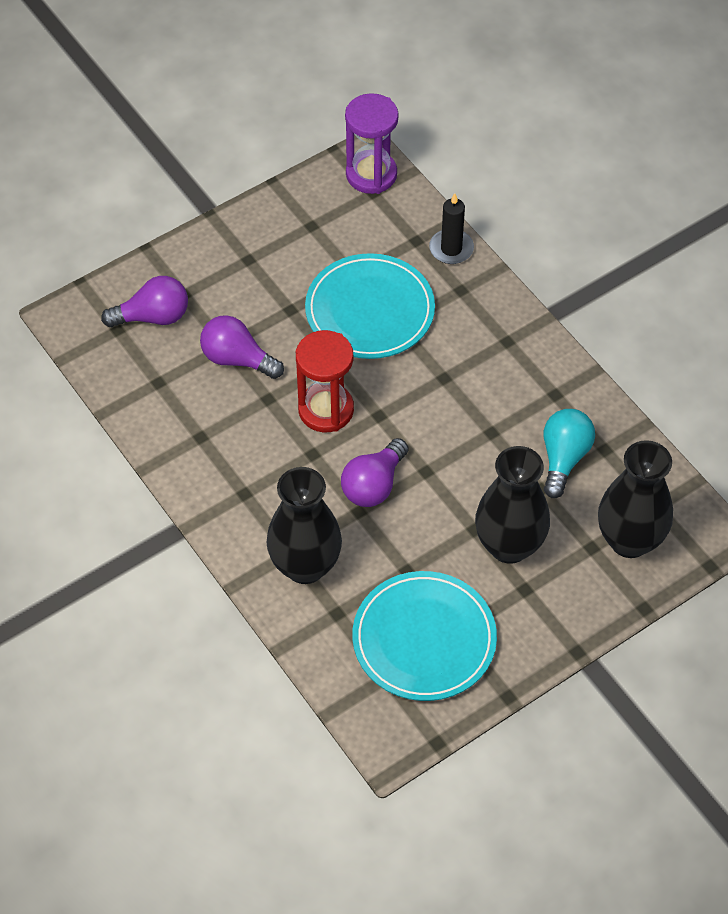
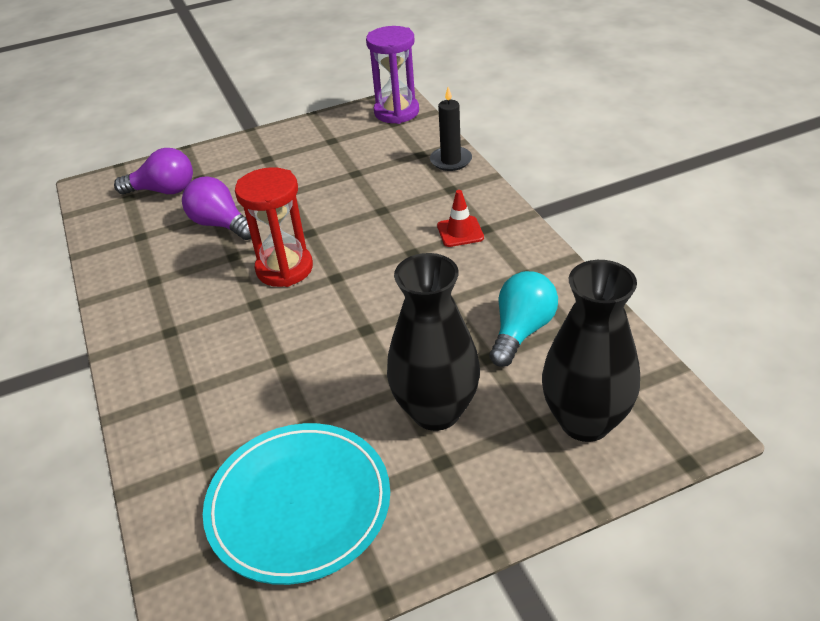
camera: 15 degrees right, 15 degrees down
(305, 566) = (197, 406): black vase -> none
(370, 310) = (359, 198): turquoise plate -> none
(374, 485) = (305, 336): purple light bulb -> none
(484, 348) = (460, 232): none -> red traffic cone

